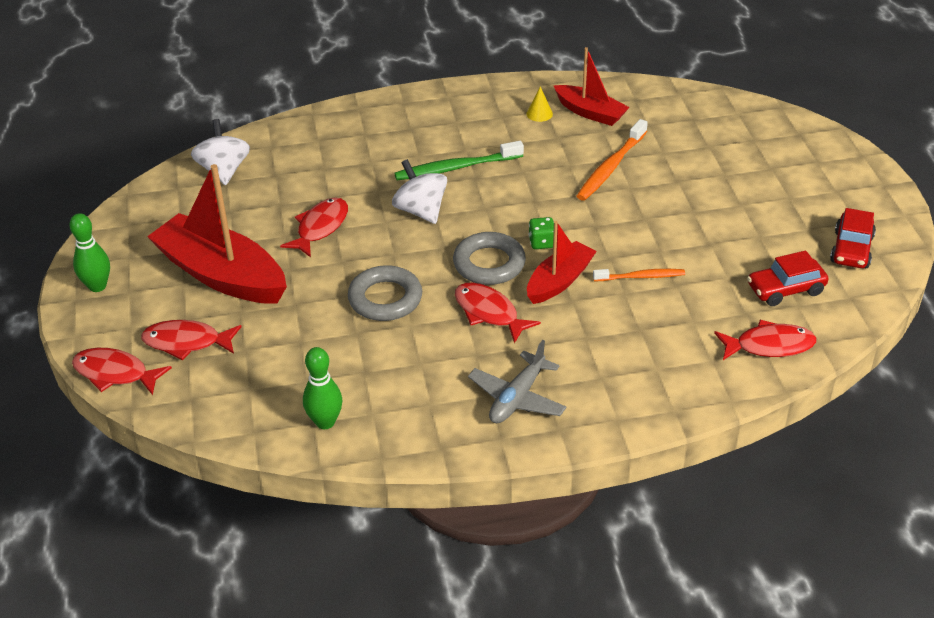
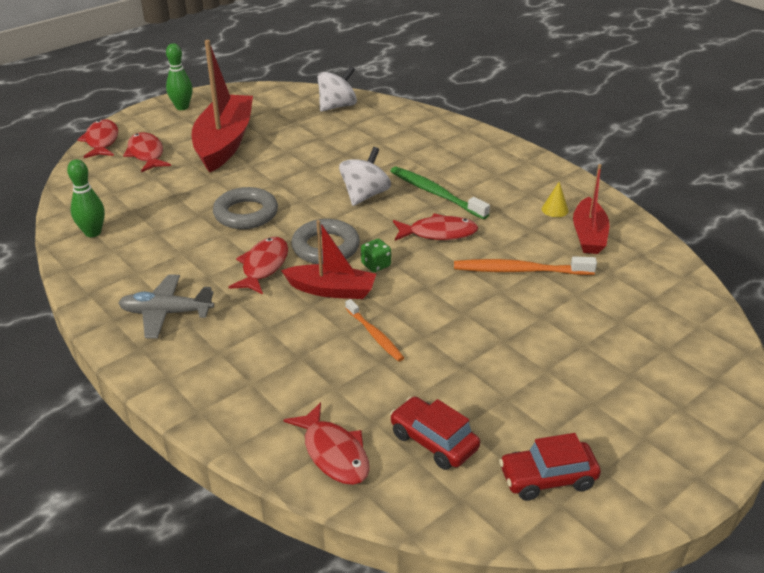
camera: 60 degrees right, 5 degrees down
(320, 227) = (307, 161): red fish -> red fish (438, 233)

